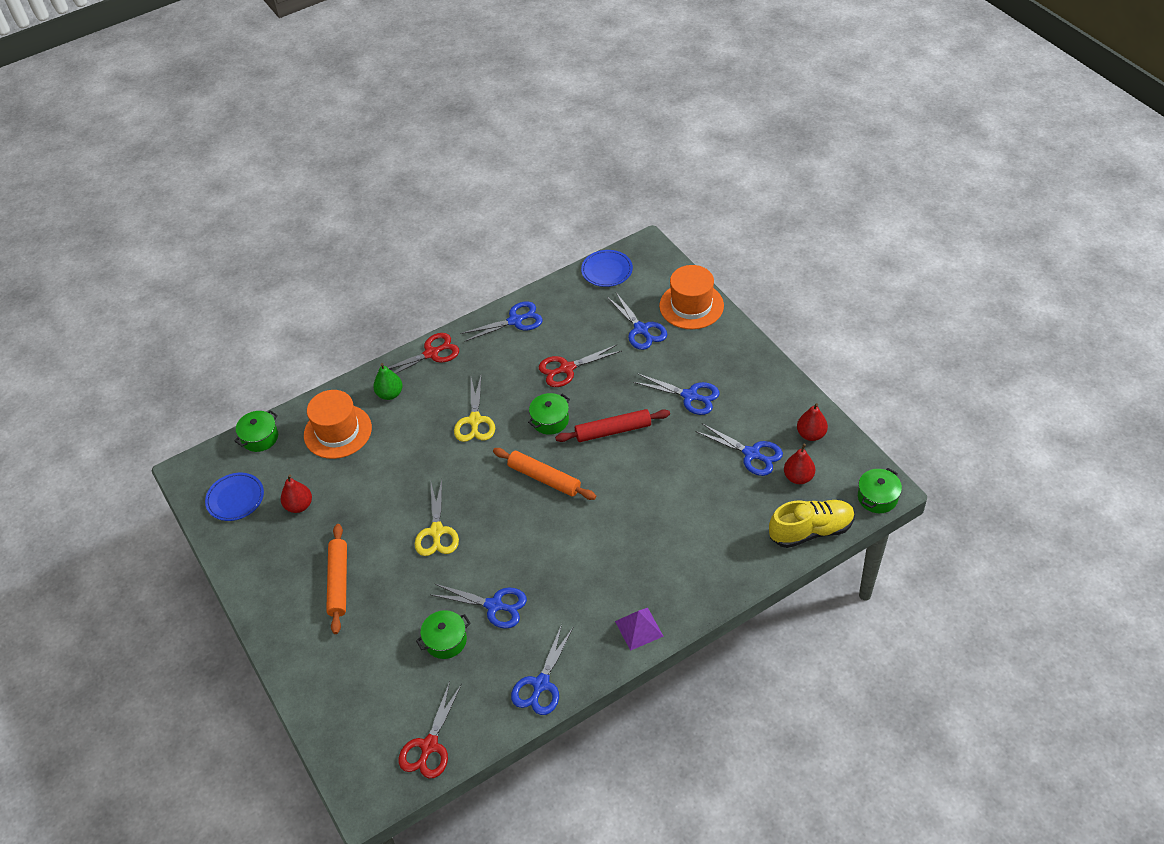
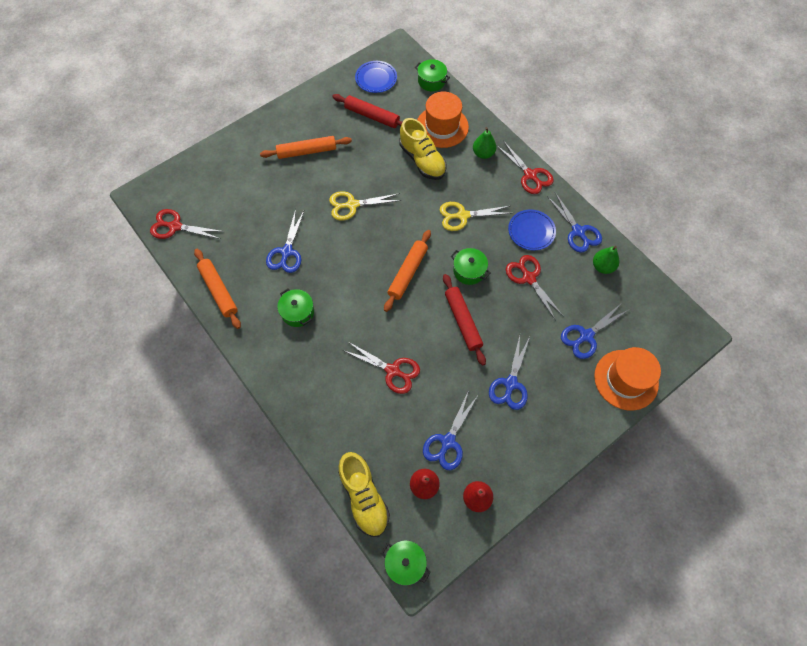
camera: 80 degrees right, 15 degrees up
(299, 505) = (372, 116): red pear -> red rolling pin
(385, 455) = (422, 160): none -> yellow shoe
(445, 640) = (257, 224): green pot -> green pot (297, 312)
(541, 684) = (219, 291): blue scissors -> orange rolling pin
(562, 306) = (602, 267): none -> green pear
(607, 270) = (657, 300): blue plate -> blue plate (531, 231)
(639, 628) = (265, 356): purple pyramid -> none
(668, 499) = (392, 371): none -> red scissors

